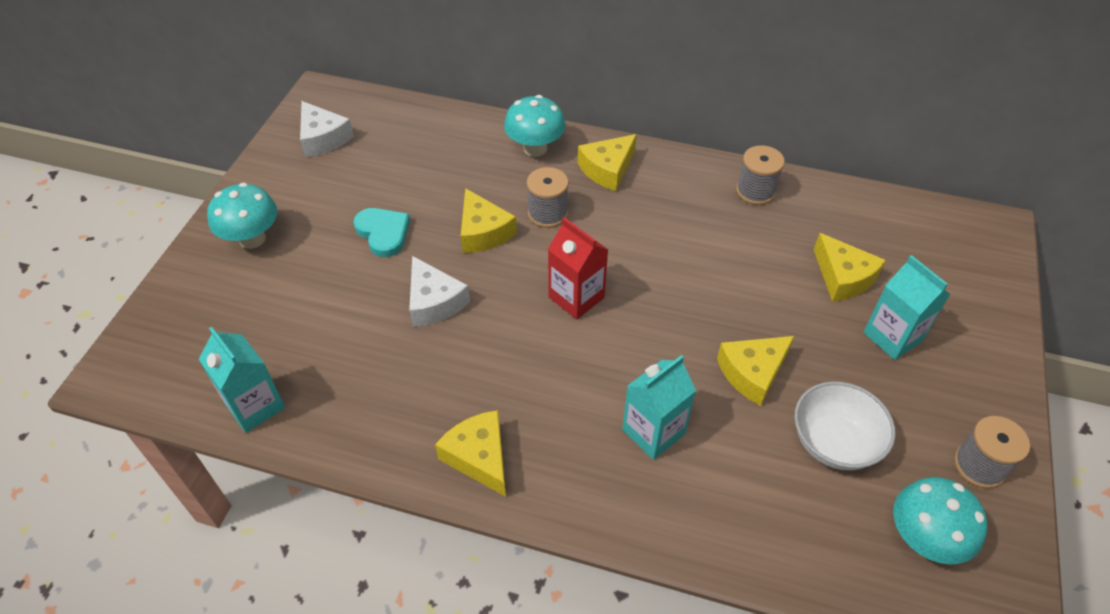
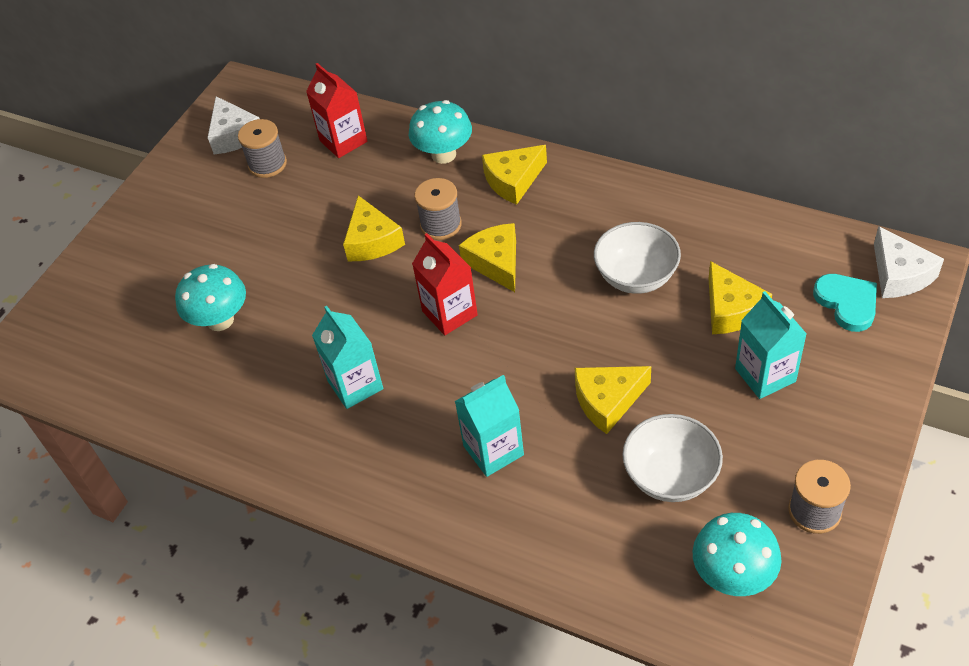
camera: 15 degrees right, 0 degrees up
(252, 239) = (150, 236): turquoise mushroom -> turquoise mushroom (220, 320)
(255, 406) = (128, 396): turquoise carton -> turquoise carton (355, 385)
(383, 233) = (275, 236): turquoise heart -> turquoise heart (847, 303)
(434, 140) = (343, 141): none -> red carton
(434, 302) = (310, 309): white cheese -> white cheese (899, 274)
(479, 457) = (322, 460): yellow cheese -> yellow cheese (496, 262)
(746, 252) = (636, 277): none -> white bowl
(755, 191) = (664, 212): grey spool -> grey spool (267, 164)

